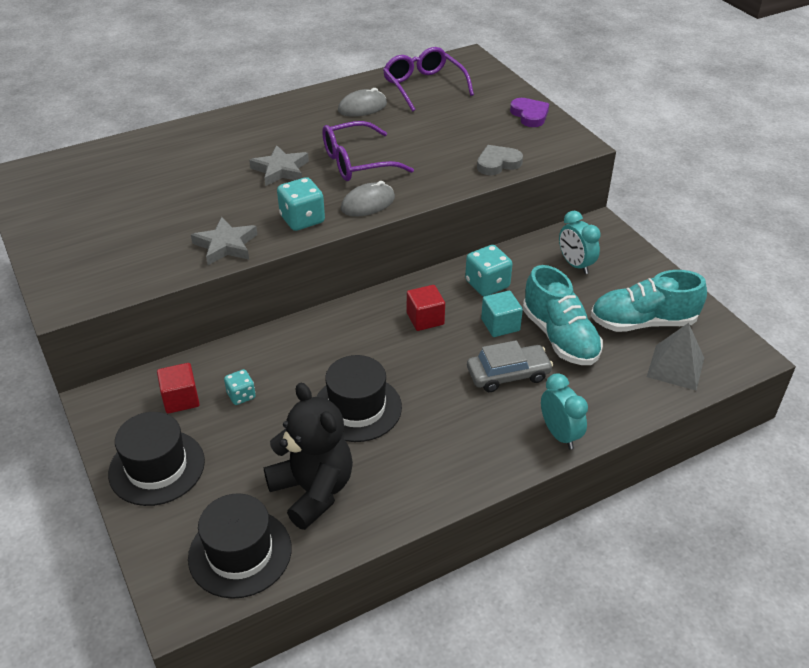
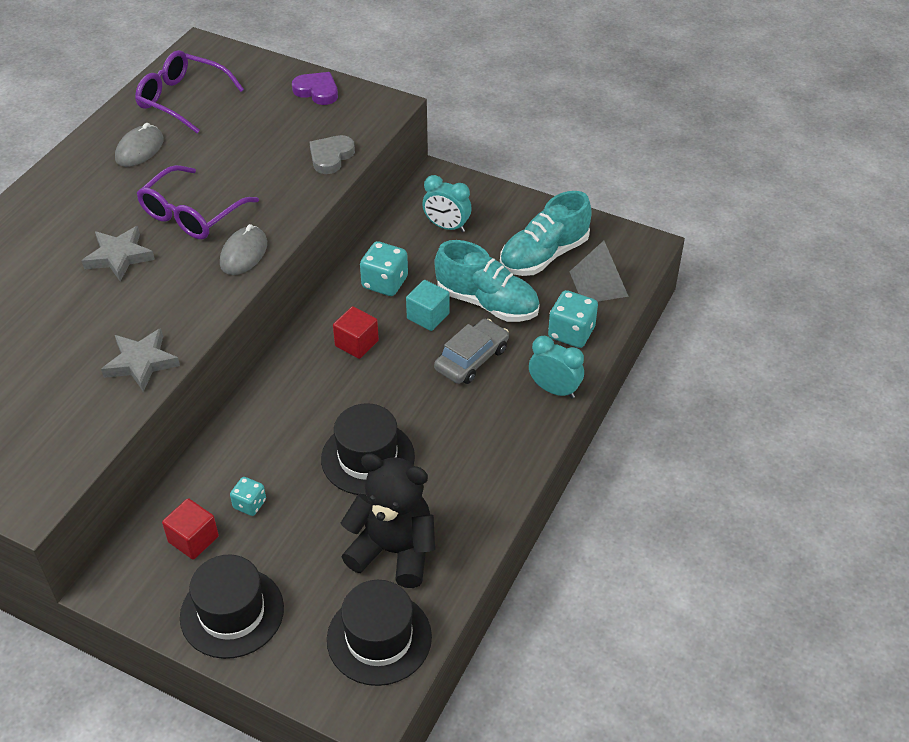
camera: 35 degrees left, 5 degrees up
(302, 219) = (194, 300): turquoise dice -> turquoise dice (571, 333)

